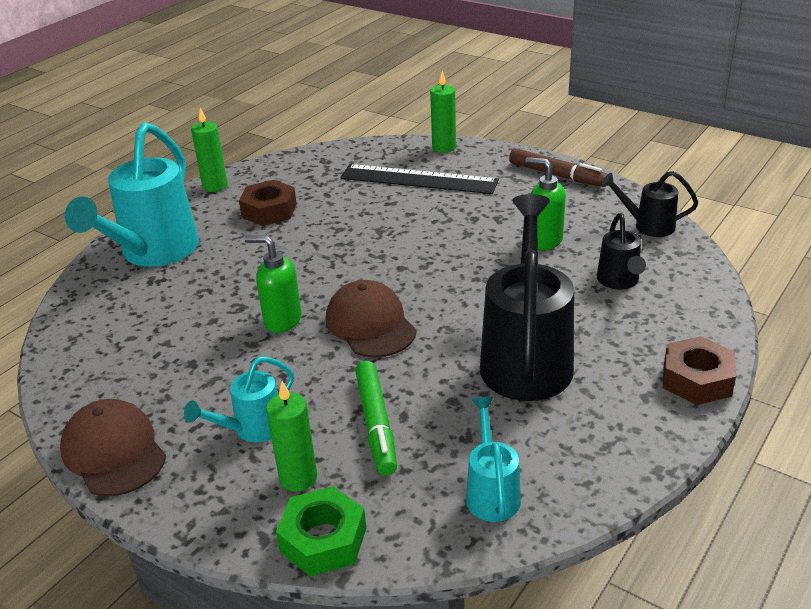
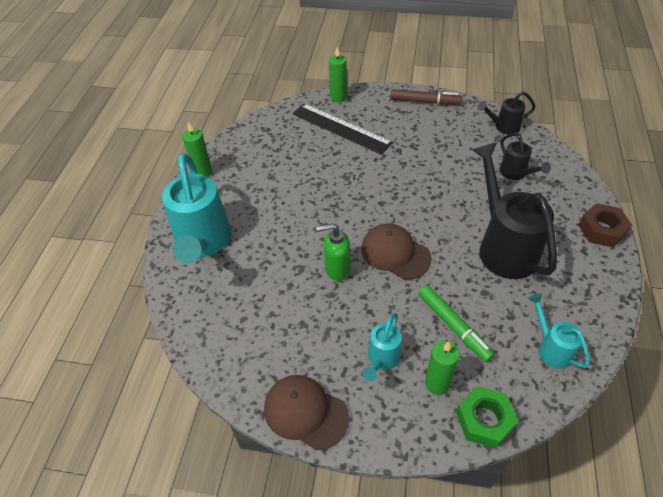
camera: 25 degrees left, 15 degrees up
(269, 210) = (259, 182): brown nut -> none
(418, 179) = (341, 128): black ruler -> black ruler turned 45 degrees clockwise
(544, 241) = (453, 155): green soap dispenser -> none

